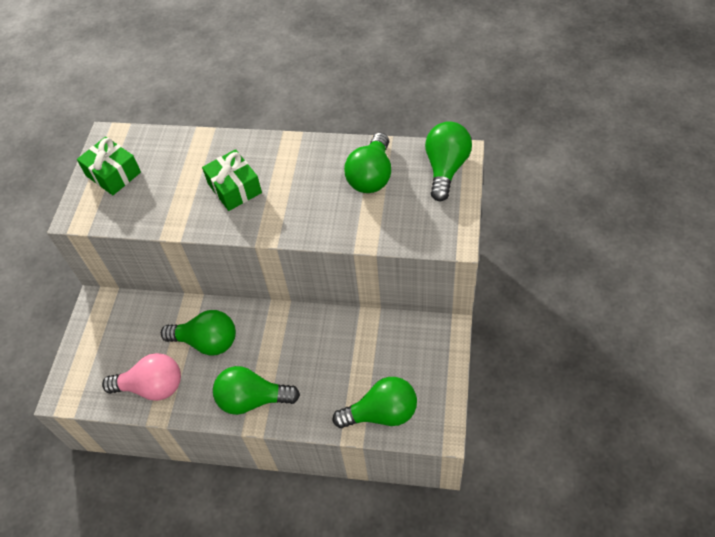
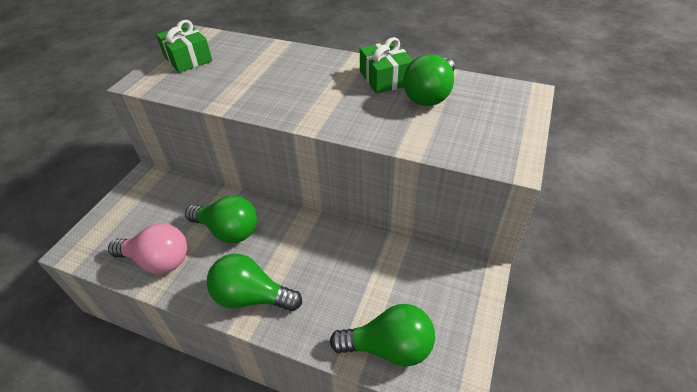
camera: 10 degrees right, 10 degrees down
(234, 188) = (291, 84): green gift -> green gift (385, 78)
(446, 168) = (511, 101): green light bulb -> none

